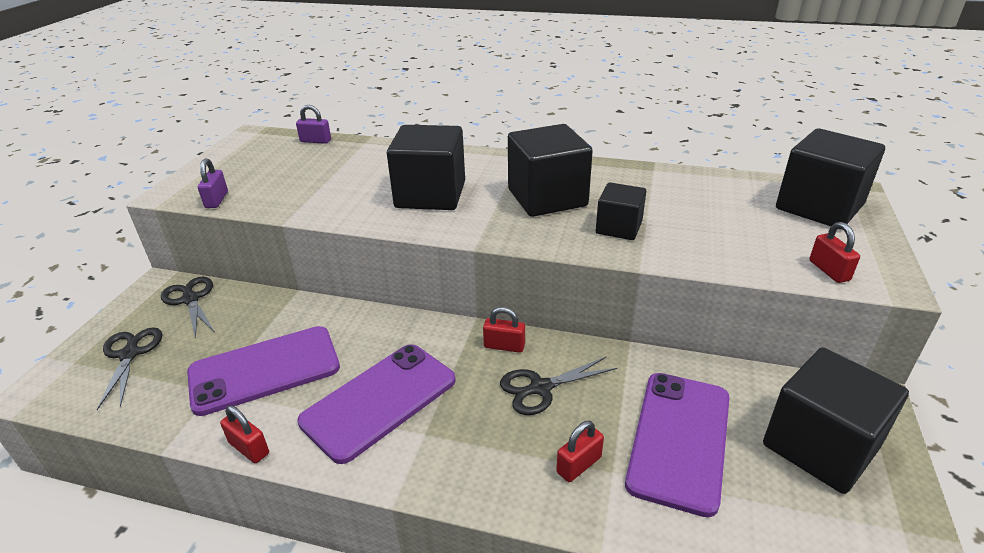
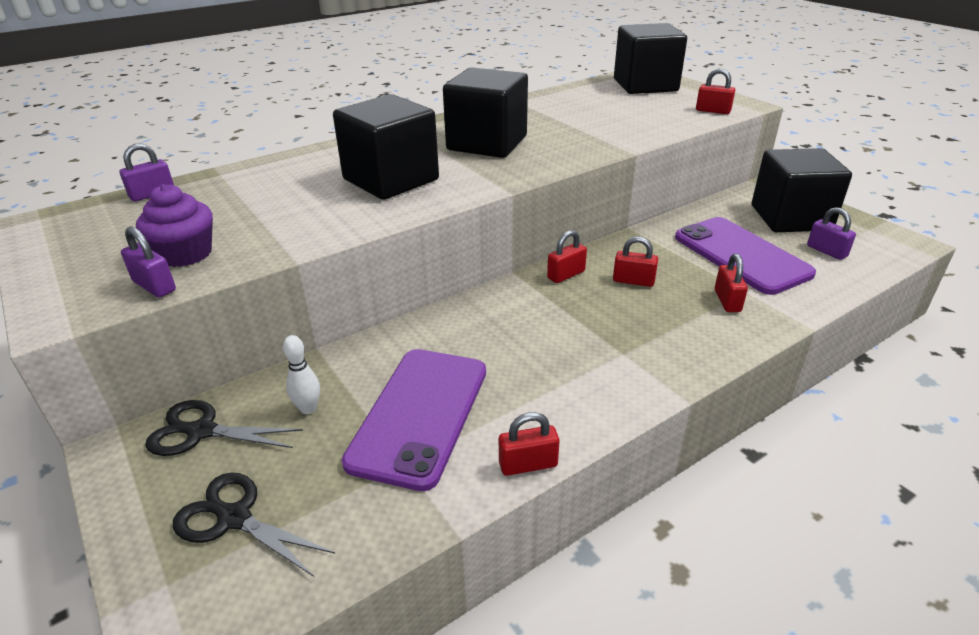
camera: 50 degrees left, 0 degrees up
(237, 323) = (308, 408): none -> white bowling pin
(258, 188) = (186, 254): none -> purple cupcake
(379, 401) = (555, 360): purple phone -> none
(540, 388) = (633, 281): black scissors -> red padlock
(618, 228) = (572, 139): black cube -> none
(785, 507) = (826, 251): none -> purple padlock

